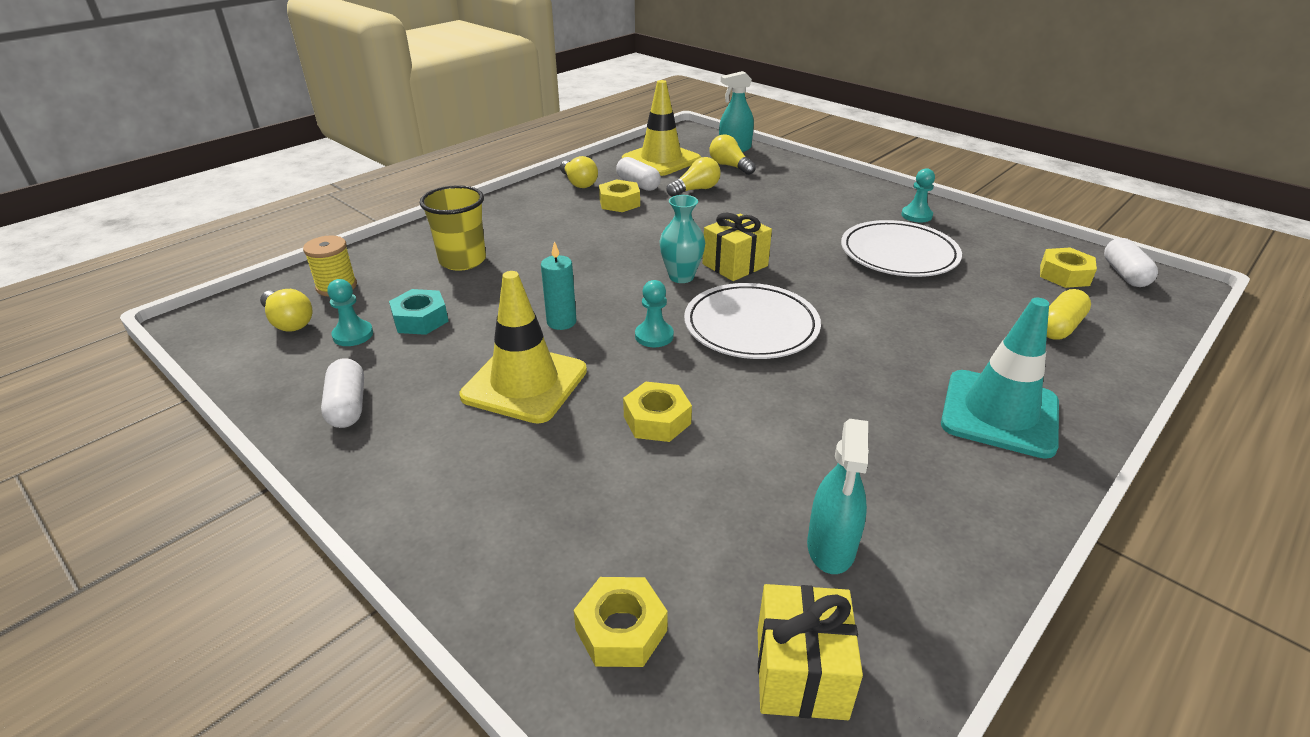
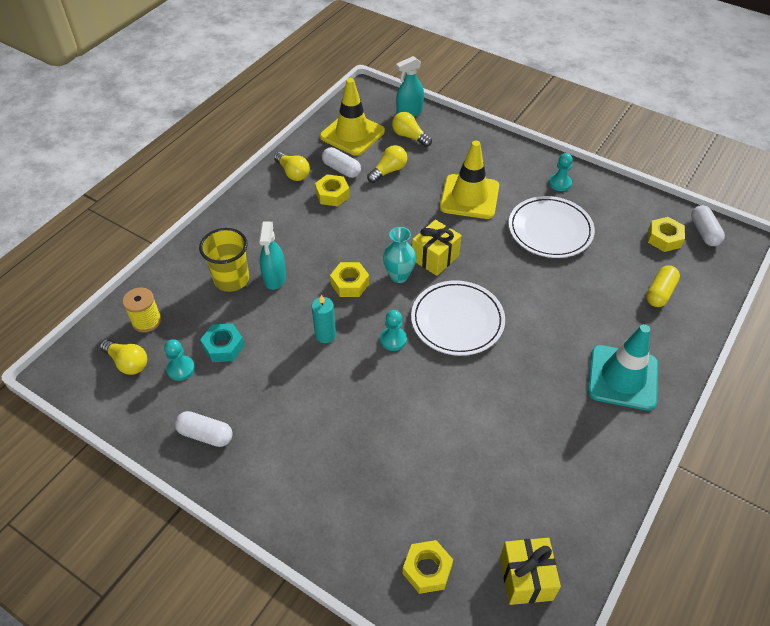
camera: 10 degrees left, 15 degrees up
(347, 406) = (205, 435): white capsule -> white capsule turned 45 degrees counterclockwise
(525, 383) = (317, 397): yellow traffic cone -> yellow traffic cone (469, 197)
(657, 420) = (412, 415): yellow nut -> yellow nut (350, 284)
(831, 547) = (532, 496): turquoise spray bottle -> turquoise spray bottle (274, 278)

